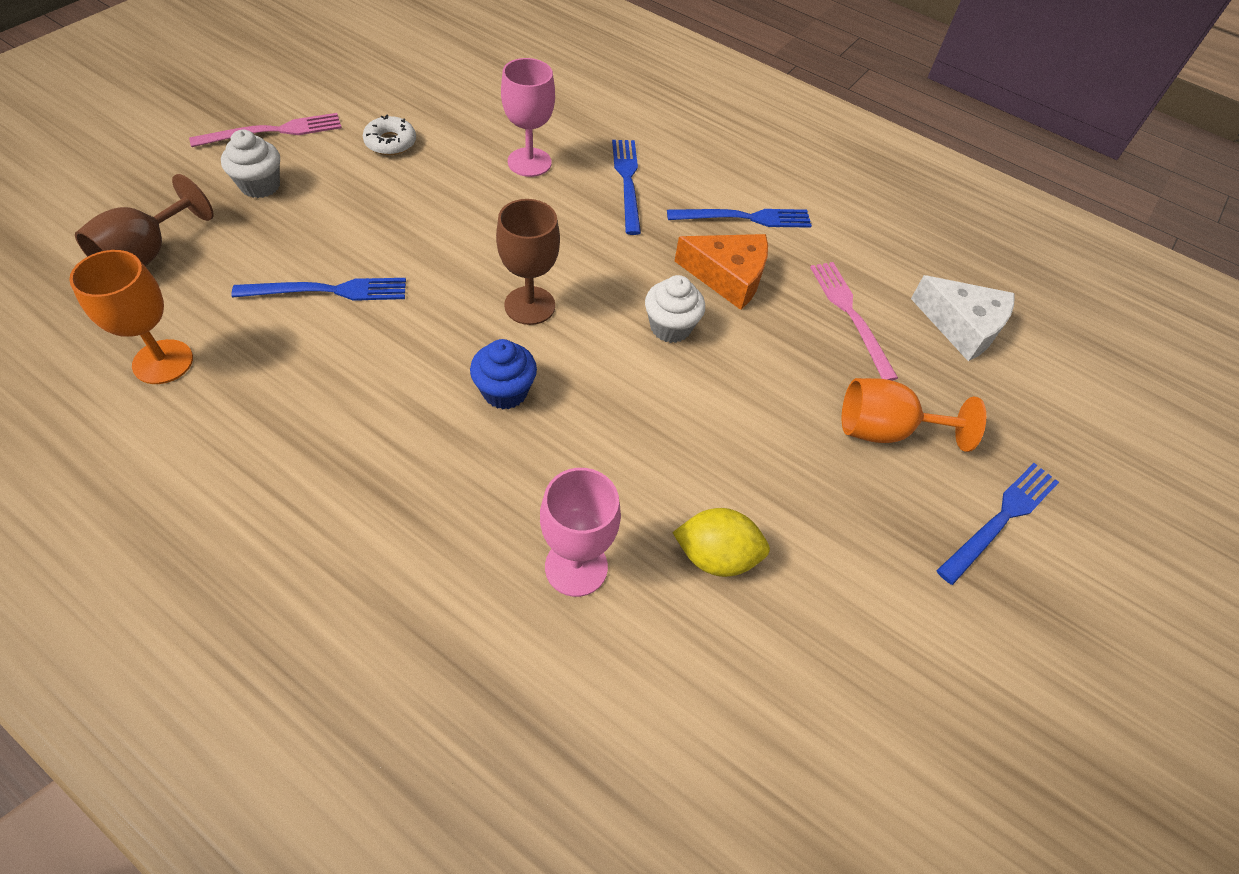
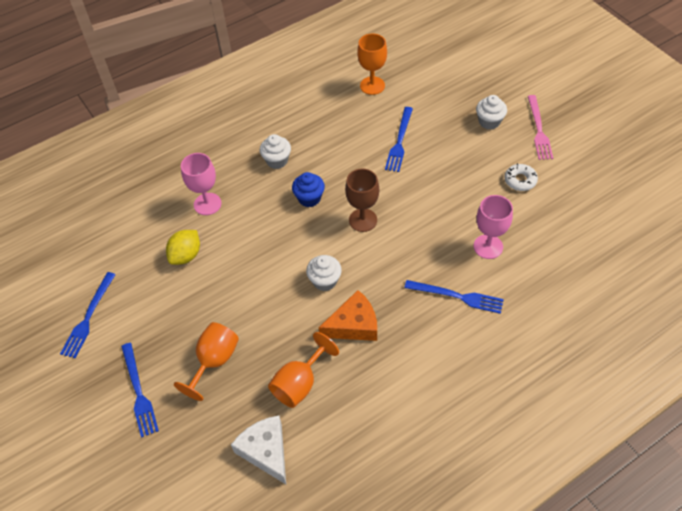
camera: 120 degrees right, 0 degrees up
(147, 254) = (444, 81): brown goblet -> none
(419, 474) = (277, 160): none -> white cupcake
(728, 277) = (354, 325): orange cheese -> orange cheese turned 150 degrees counterclockwise
(744, 218) = (404, 356): blue fork -> blue fork (88, 317)
(850, 315) = (300, 383): pink fork -> orange goblet
(962, 326) = (266, 451): white cheese -> white cheese turned 90 degrees clockwise

